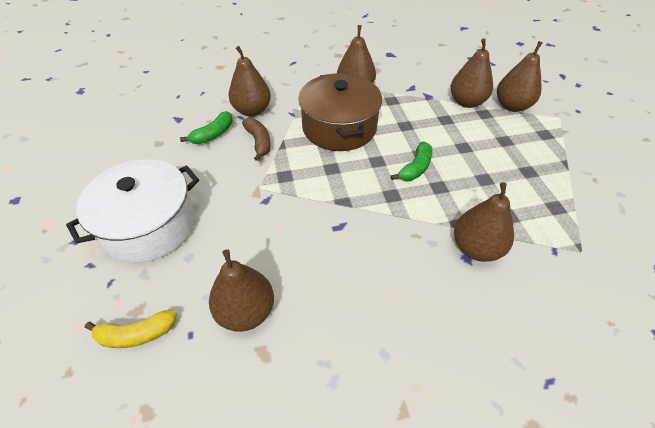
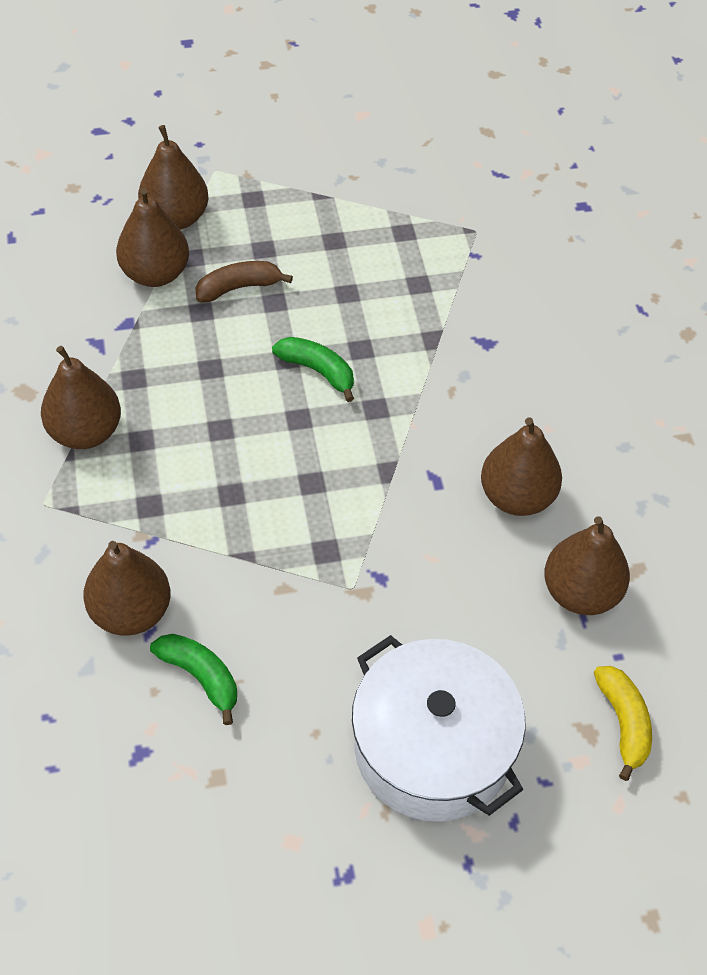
camera: 90 degrees left, 5 degrees up
(259, 142) = (232, 594): brown banana -> brown banana (239, 287)
(339, 127) = (203, 466): brown pot -> none
(476, 248) = (472, 331): brown pear -> brown pear (517, 497)

